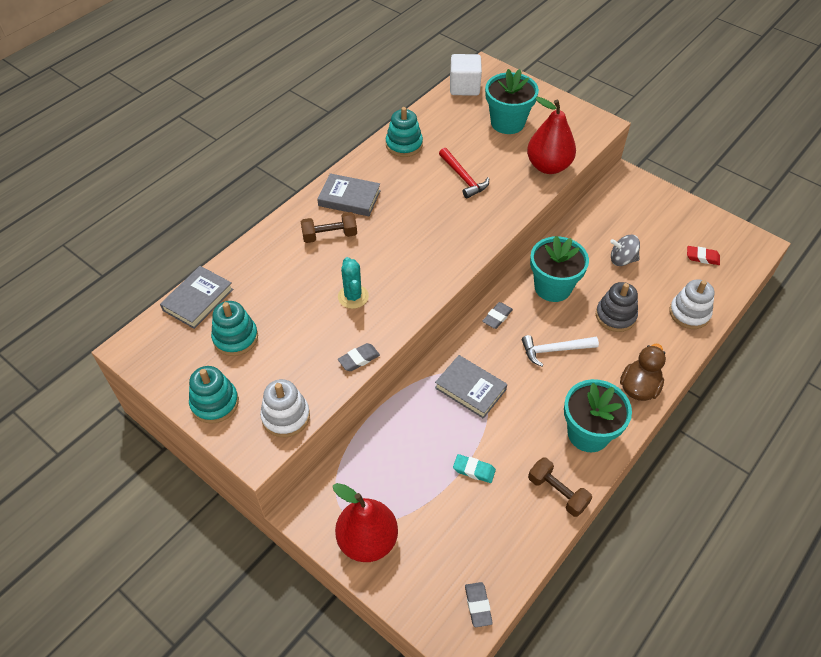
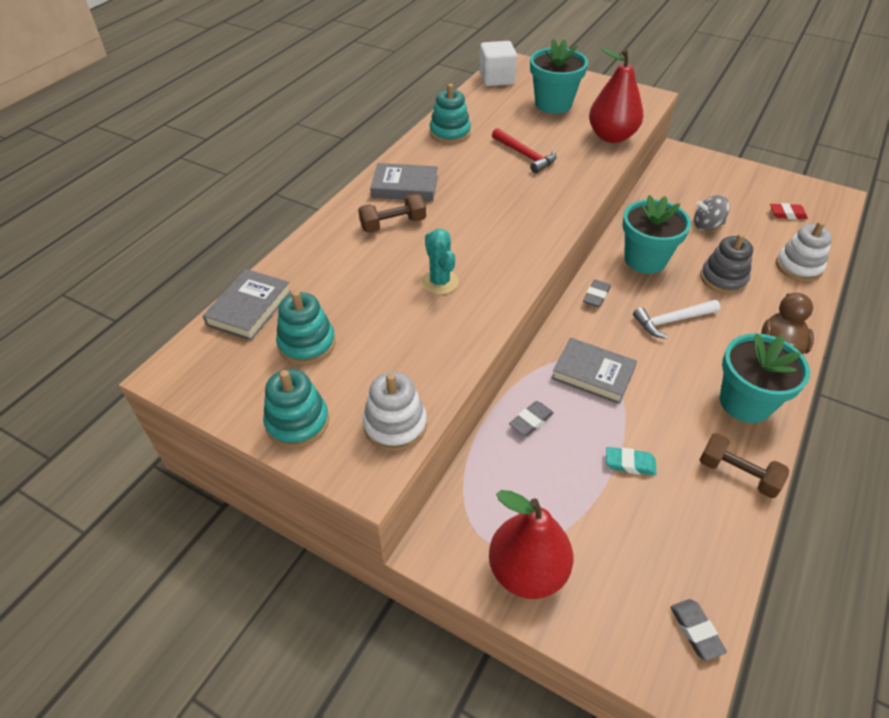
camera: 10 degrees left, 5 degrees down
(359, 359) = (468, 347): grey eraser -> grey eraser (531, 421)

